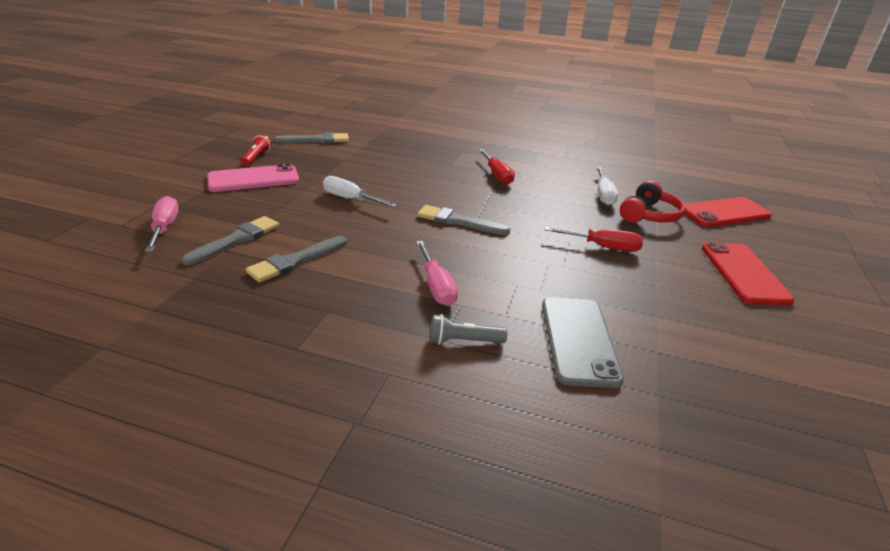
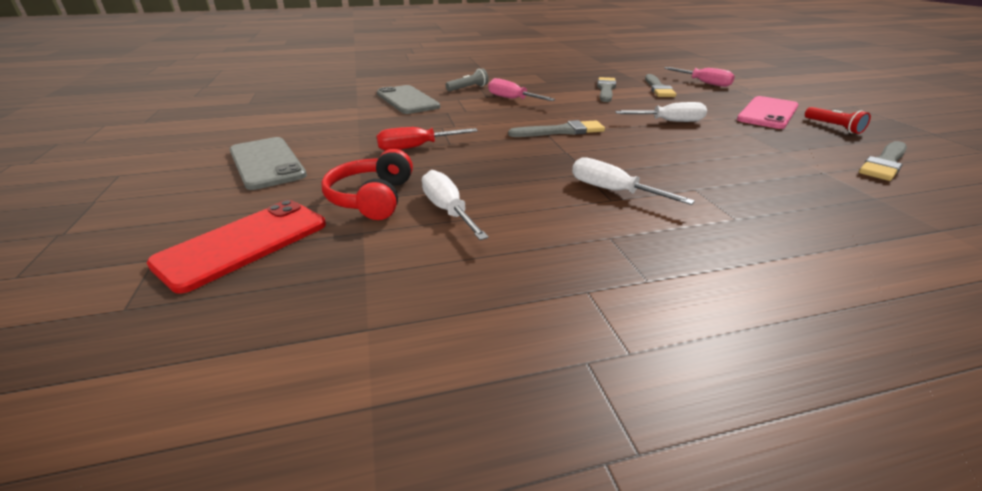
camera: 150 degrees right, 0 degrees up
(497, 175) = (613, 191): red screwdriver -> white screwdriver
(744, 273) = (266, 163): red phone -> grey phone

